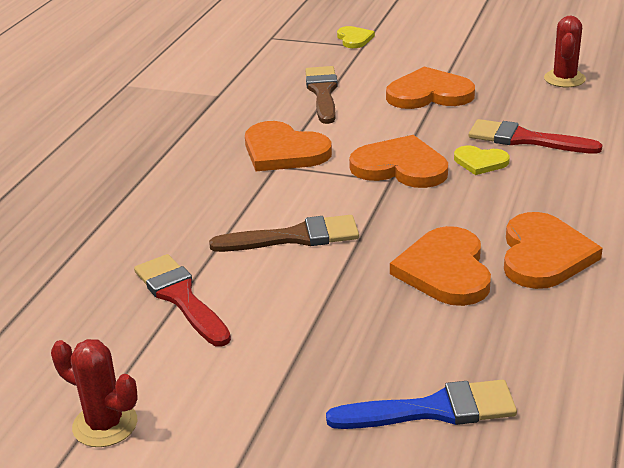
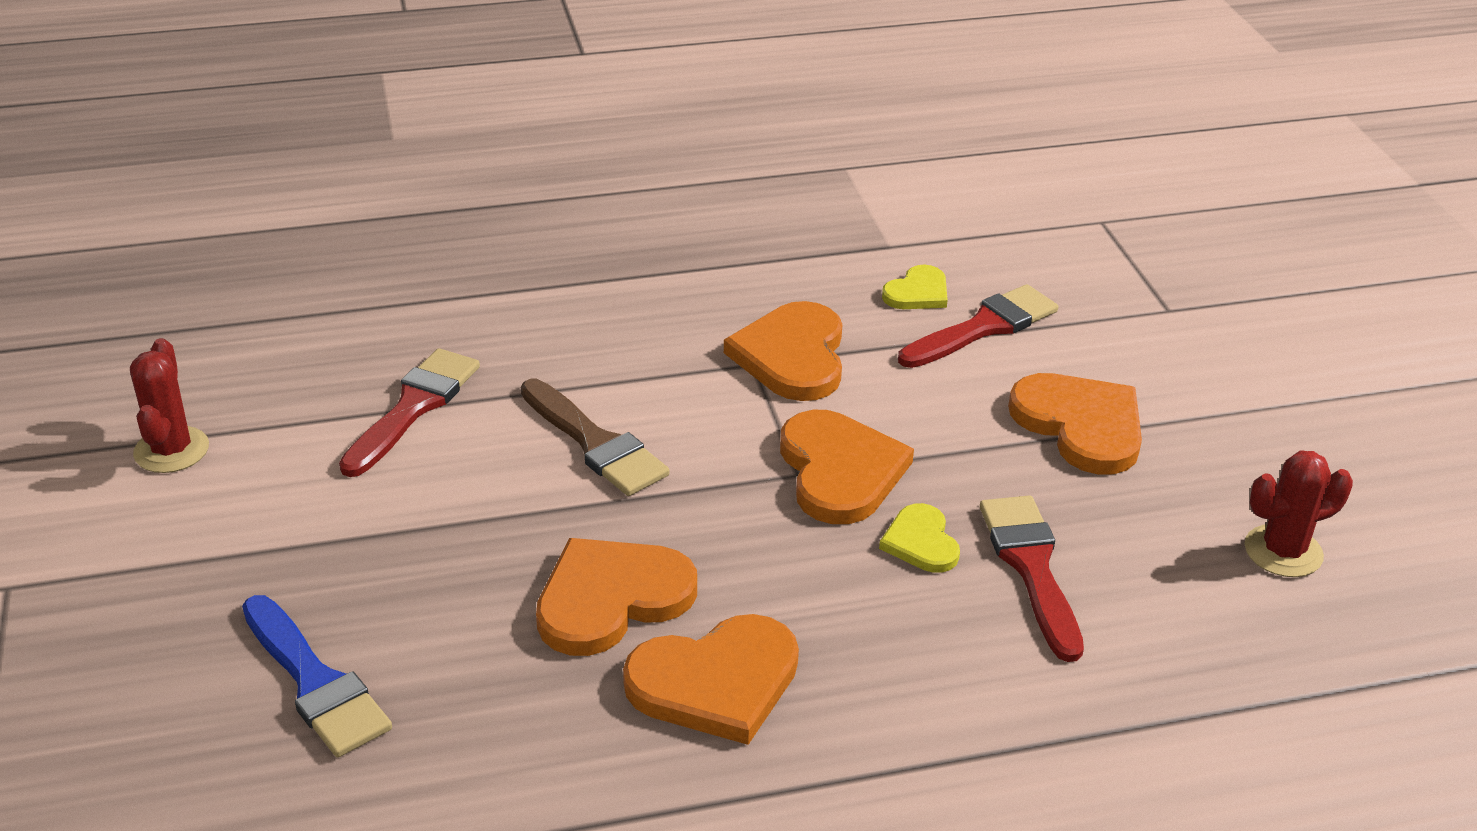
camera: 55 degrees right, 5 degrees up
(323, 92) = (984, 327): brown brush -> red brush
(354, 39) = (1181, 294): yellow heart -> yellow heart (917, 292)

